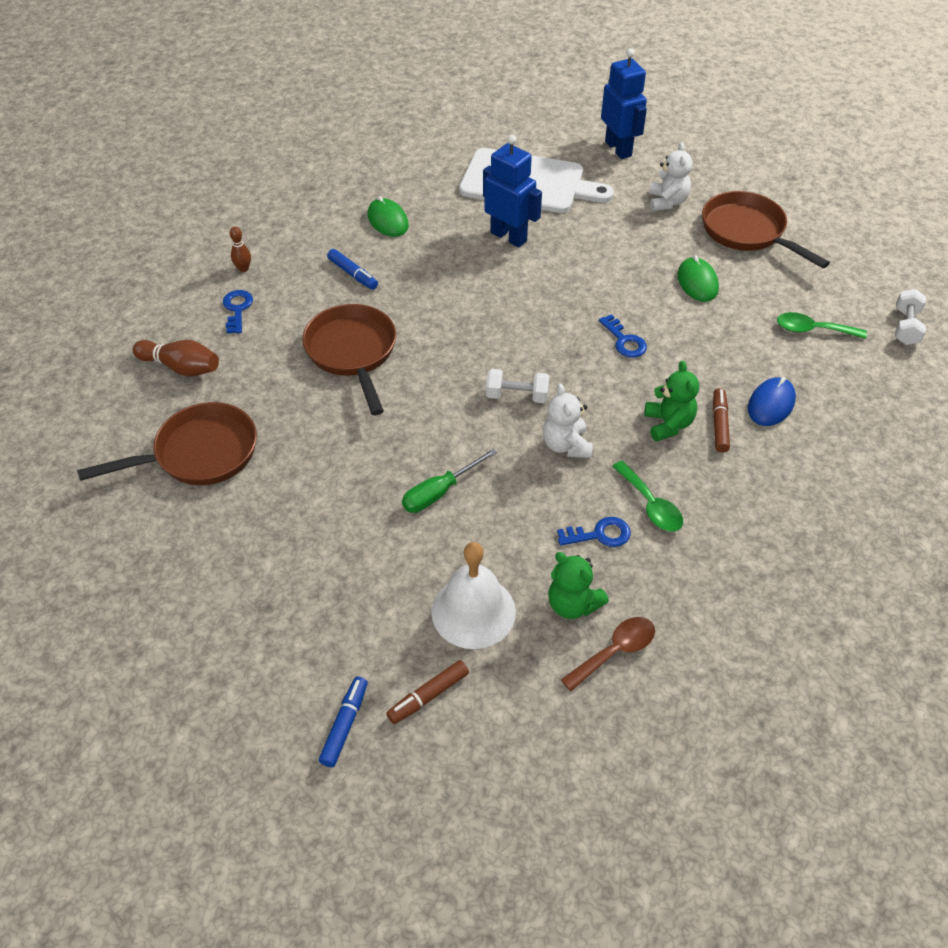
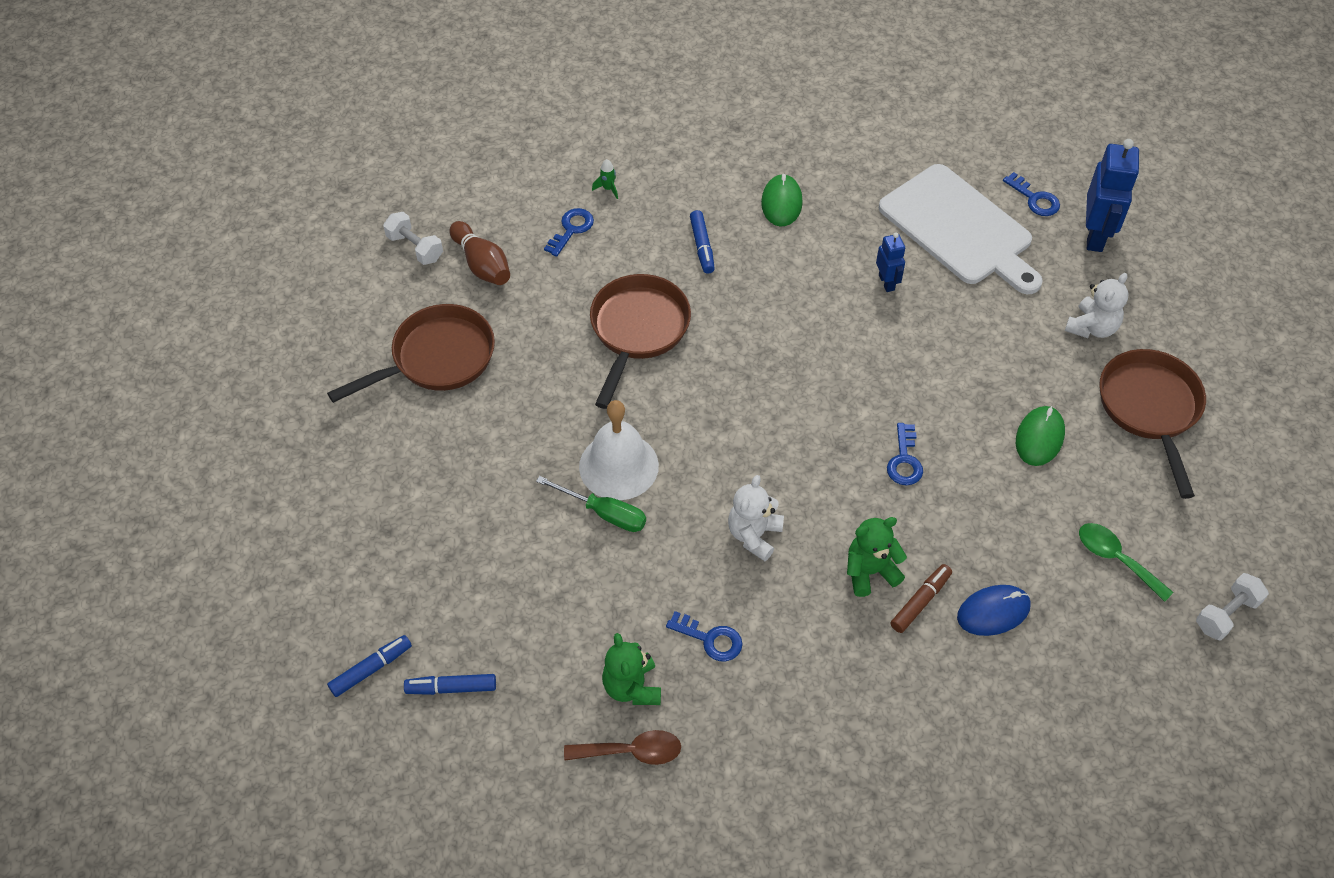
camera: 35 degrees right, 5 degrees up
(199, 454) = (437, 358): brown pan -> brown pan turned 45 degrees counterclockwise
(243, 269) = (608, 189): brown bowling pin -> green rocket
(428, 696) = (451, 688): brown marker -> blue marker
(439, 492) = (604, 513): green screwdriver -> green screwdriver turned 150 degrees counterclockwise
(473, 611) = (544, 639): white bell -> white bell (618, 466)
(509, 236) = (886, 282): blue robot -> blue robot, size x0.55
(517, 396) = (750, 459): white dumbbell -> white dumbbell (415, 248)
(560, 144) = (1035, 199): none -> blue key
(650, 505) = (781, 640): green spoon -> none
(668, 424) = (870, 571): green teddy bear -> green teddy bear turned 135 degrees counterclockwise

